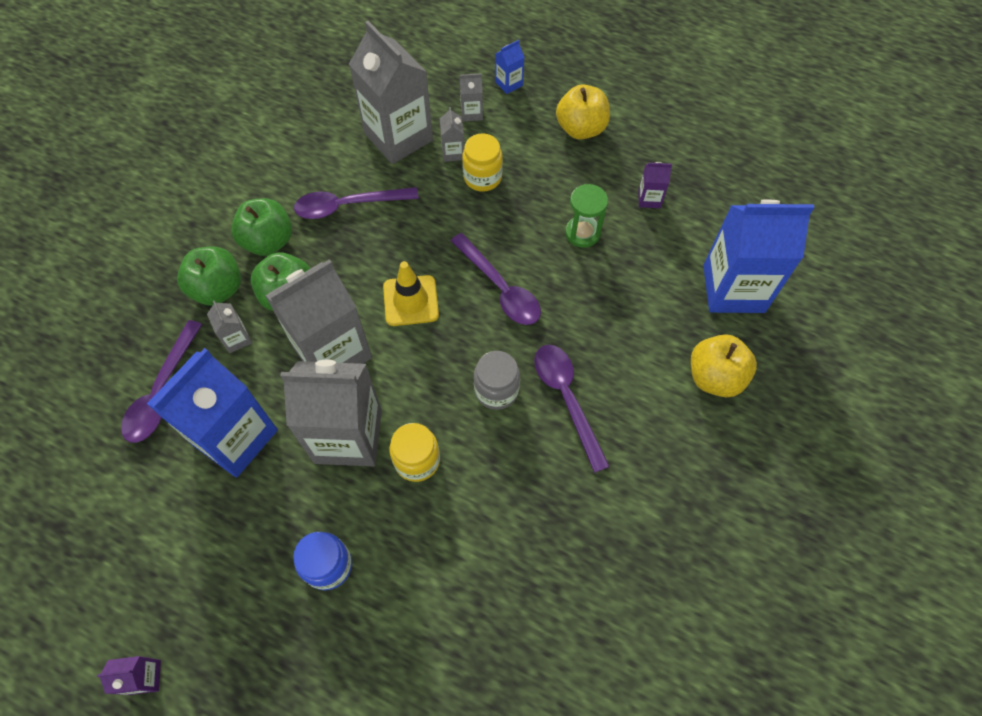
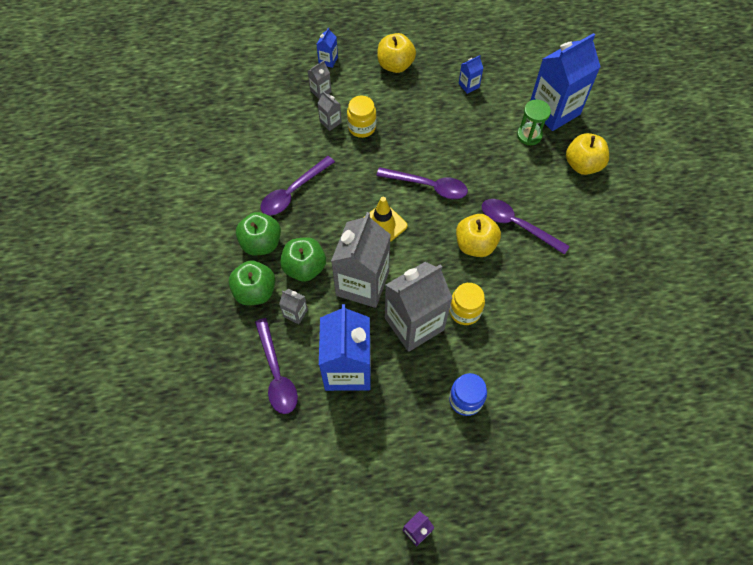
camera: 35 degrees left, 0 degrees up
(398, 137) = (287, 131): grey carton -> none
(496, 390) = (475, 244): grey jar -> yellow apple
(582, 233) = (448, 127): green hourglass -> green hourglass (529, 135)
(649, 199) = (468, 85): purple carton -> blue carton

